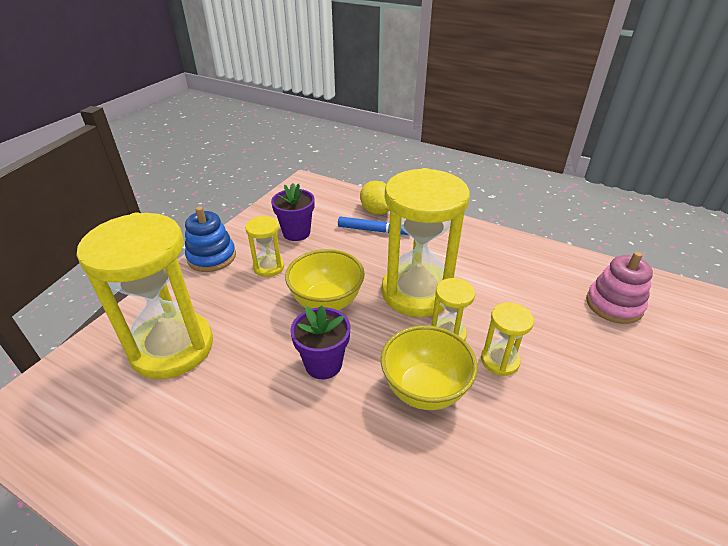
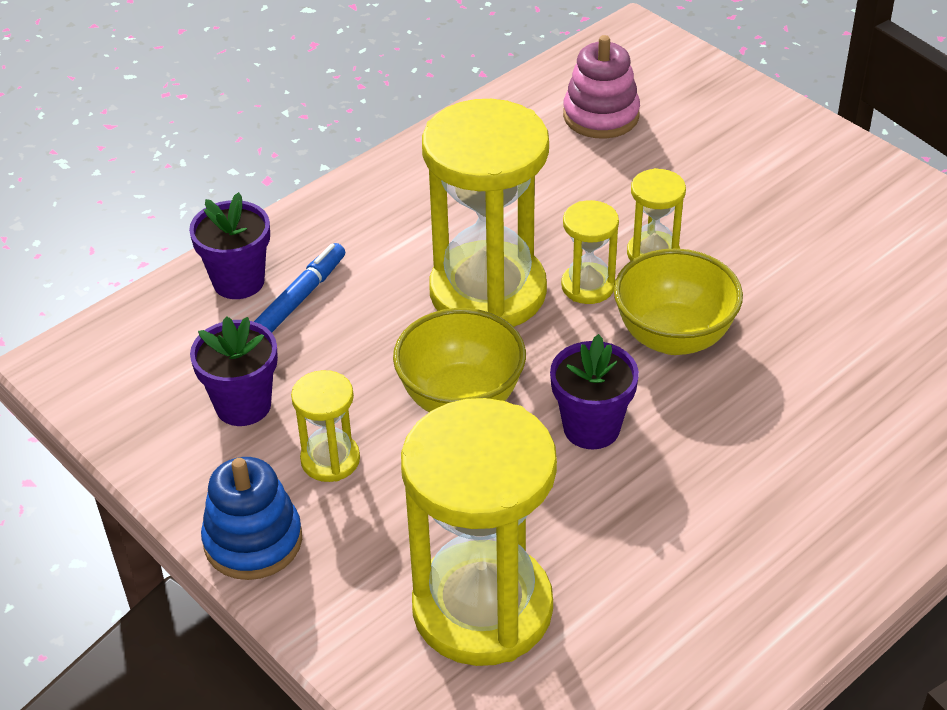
camera: 70 degrees left, 5 degrees up
(376, 211) = (238, 281): yellow lemon -> purple flower pot

